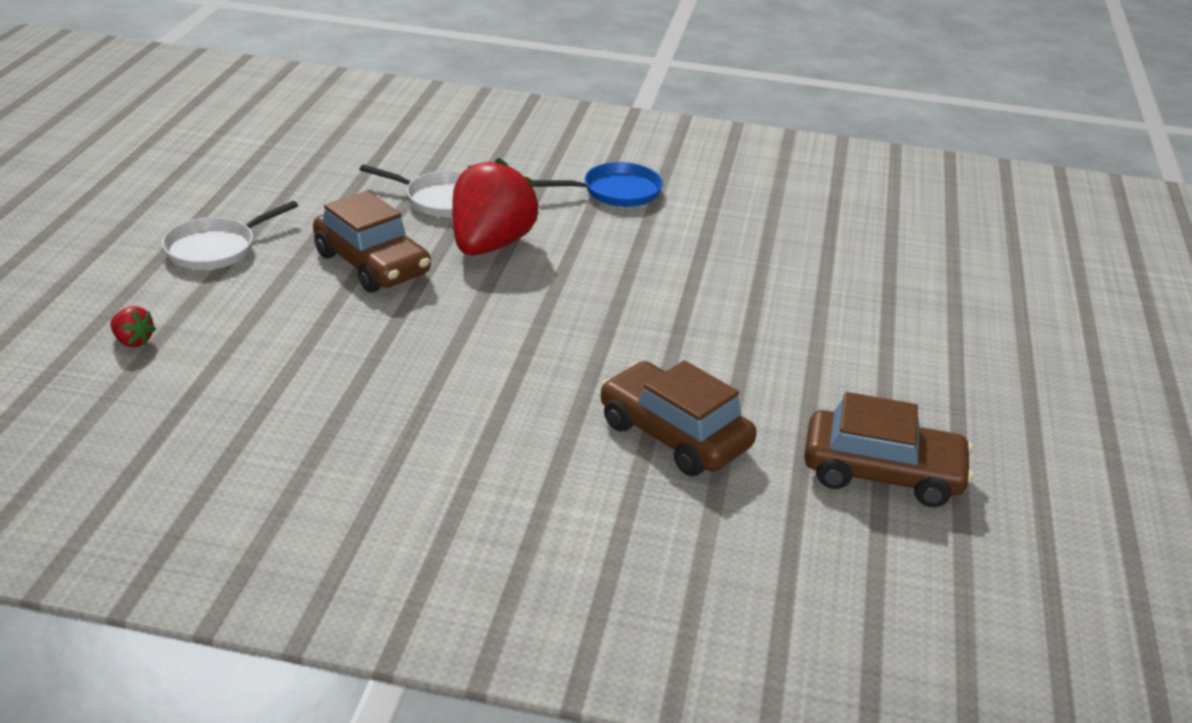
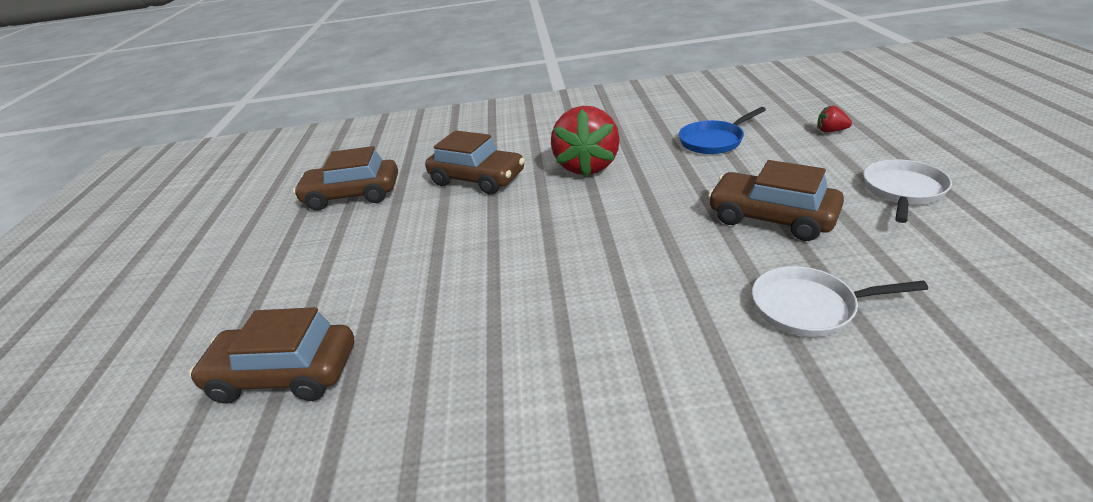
camera: 170 degrees right, 0 degrees up
(490, 245) = (700, 268): red strawberry -> red strawberry (587, 166)
(616, 192) = (630, 399): blue pan -> blue pan (714, 141)
(889, 270) = (284, 374): none -> brown car

